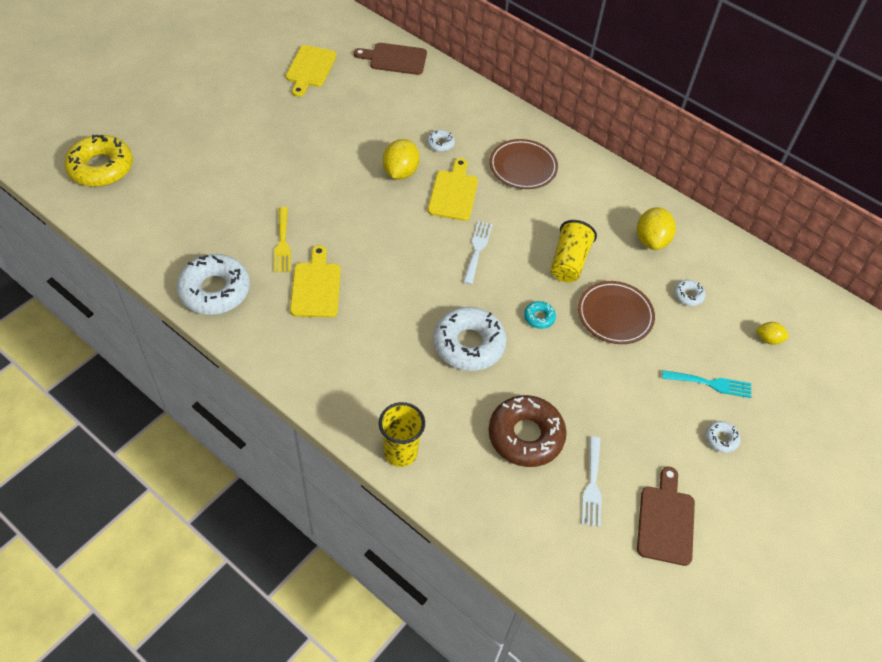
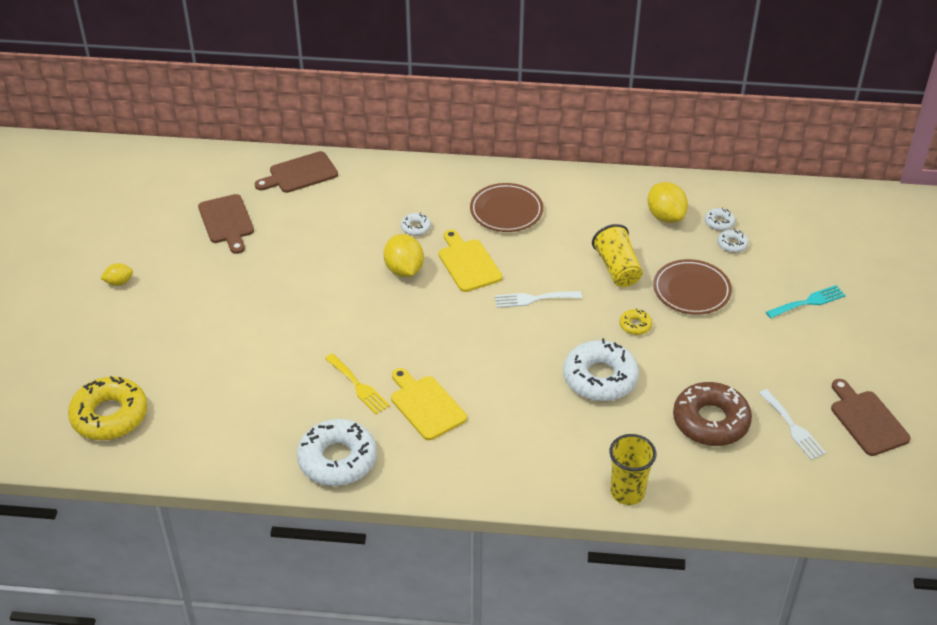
camera: 30 degrees left, 10 degrees down
(310, 69) = (227, 222): yellow cutting board -> brown cutting board
(477, 249) = (533, 299): white fork -> white fork turned 75 degrees counterclockwise
(539, 317) = (635, 325): turquoise donut -> yellow donut
(721, 439) = (851, 338): white donut -> white donut (719, 223)
(768, 339) = (819, 245): yellow lemon -> yellow lemon (119, 282)

